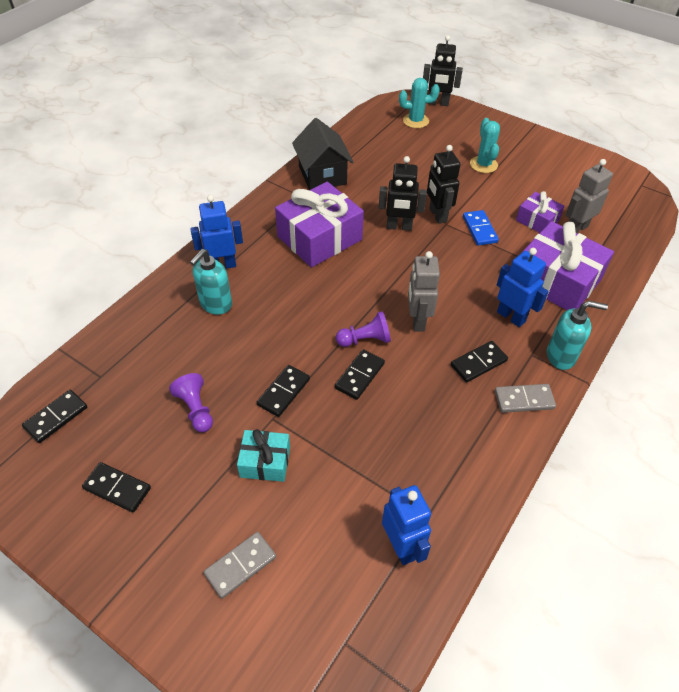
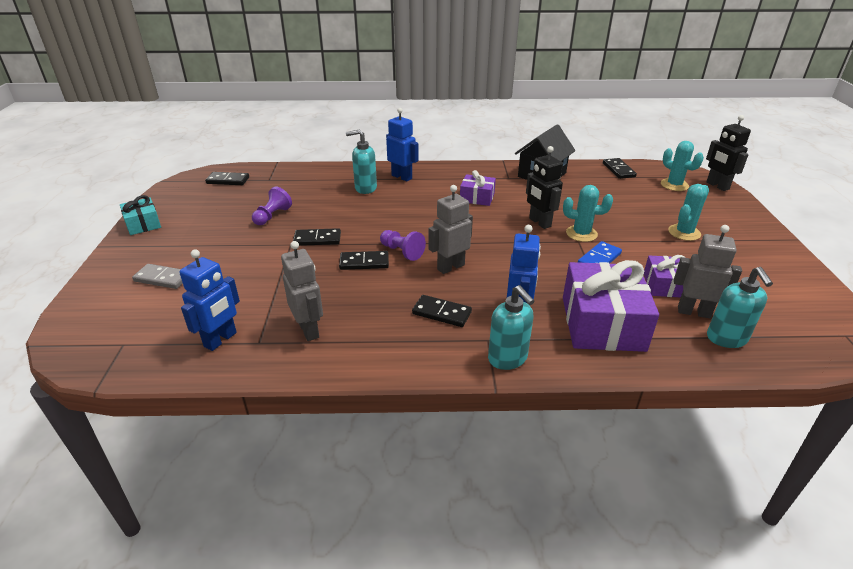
camera: 55 degrees right, 15 degrees down
(117, 488) = (192, 216): black domino -> black domino (618, 170)
(265, 462) = (251, 255): turquoise gift -> turquoise gift (143, 224)
(319, 238) = (477, 198): purple gift -> purple gift, size x0.53
(436, 467) = (309, 330): none -> grey robot
(437, 215) = (581, 234): black robot -> turquoise cactus
(524, 400) = (428, 353): grey domino -> none
(612, 235) = (726, 338): none -> turquoise soap dispenser

